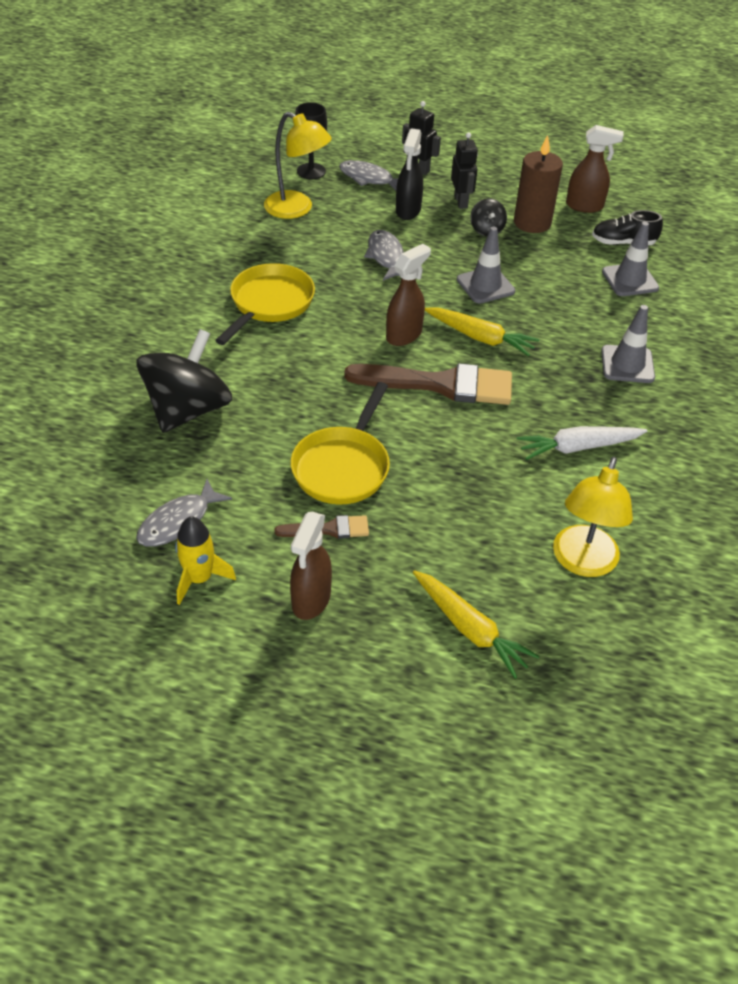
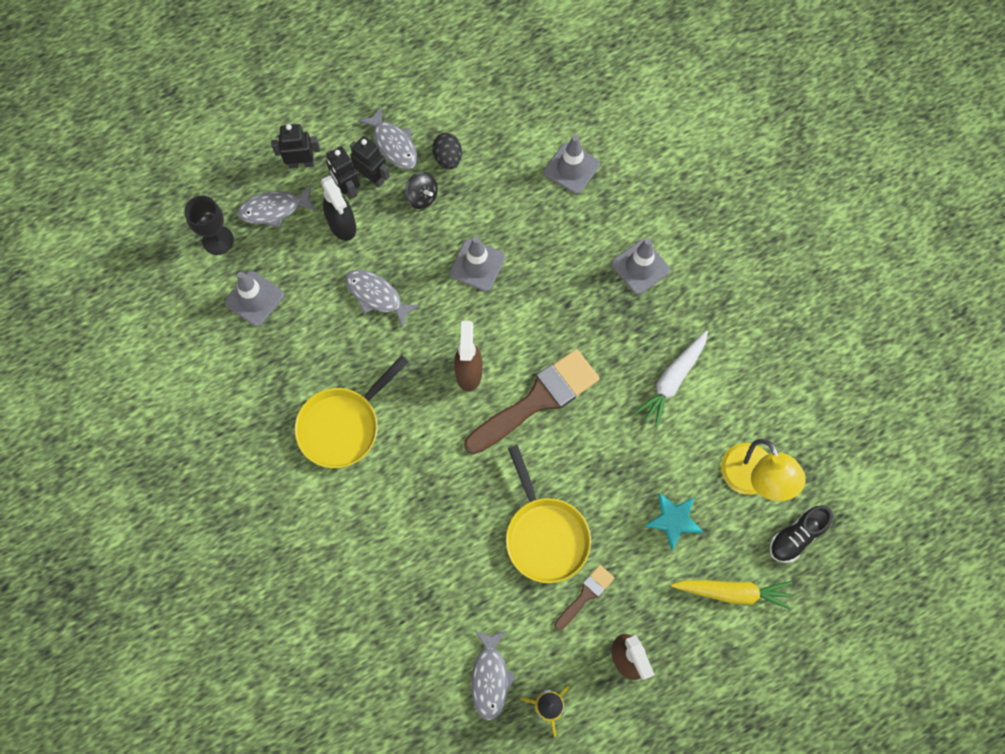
camera: 40 degrees left, 25 degrees up
(188, 410) = (394, 581): black spinning top -> none
(269, 303) = (342, 425): yellow pan -> yellow pan turned 120 degrees counterclockwise
(297, 209) = (254, 299): yellow lamp -> grey traffic cone
(435, 196) = (347, 188): none -> black robot
(471, 537) = (674, 520): none -> turquoise star
(480, 338) = (522, 327): yellow carrot -> none
(498, 195) = (393, 144): none -> grey fish
(532, 223) = (448, 158): brown candle -> black egg
(585, 206) = (469, 102): brown spray bottle -> none
(623, 243) = (533, 126): black shoe -> black shoe (796, 536)

